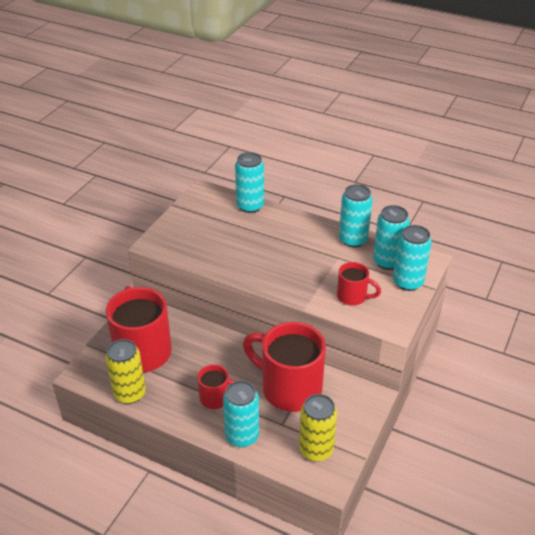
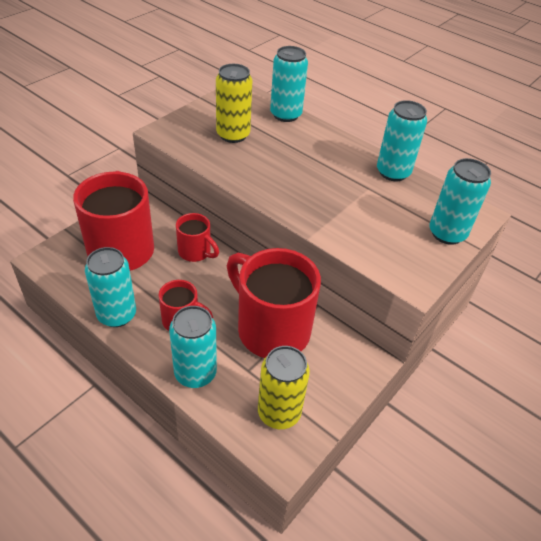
camera: 10 degrees right, 5 degrees up
(129, 393) = (87, 293): yellow can -> yellow can (233, 135)
(353, 297) = (373, 236): red mug -> red mug (195, 252)
(387, 261) = (428, 205): turquoise can -> turquoise can (117, 315)

